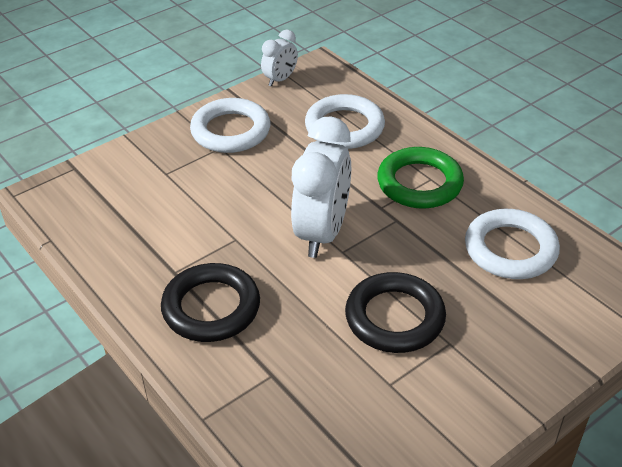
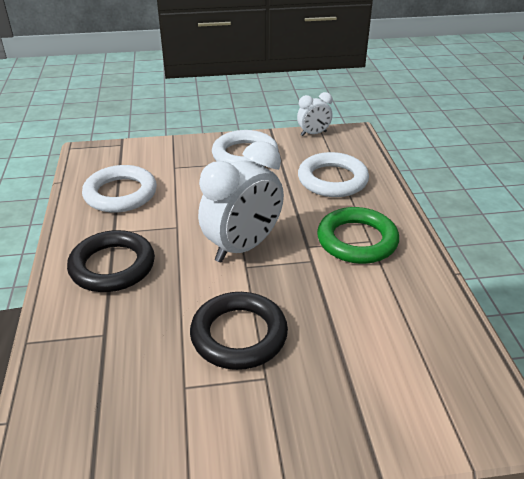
camera: 30 degrees right, 5 degrees down
(510, 249) = (392, 324): white ring -> white ring (120, 194)

